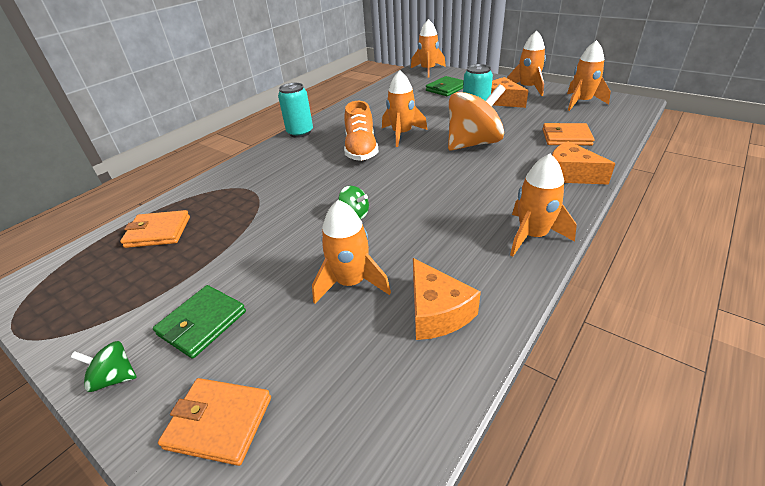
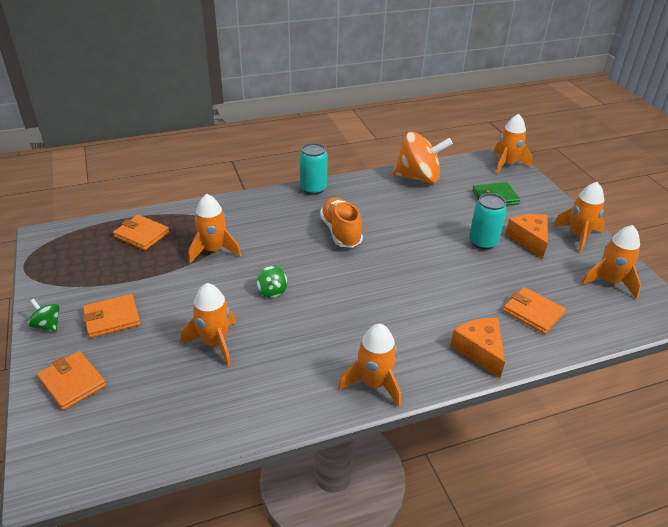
camera: 30 degrees right, 0 degrees up
(202, 323) = (112, 318): green wallet -> orange wallet
(361, 150) = (341, 232): orange shoe -> orange shoe turned 135 degrees clockwise
(402, 134) = (391, 232): orange rocket -> orange rocket (213, 250)
(436, 312) = (242, 395): orange cheese -> none
(473, 143) = (439, 274): orange spinning top -> orange spinning top (418, 177)

